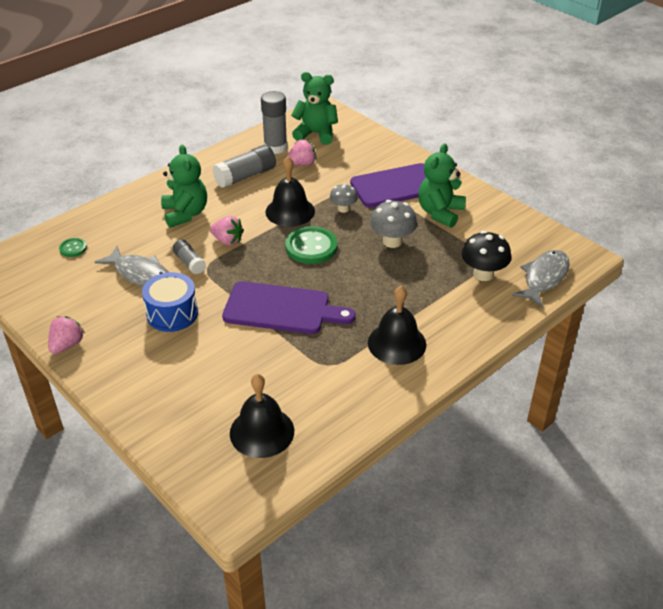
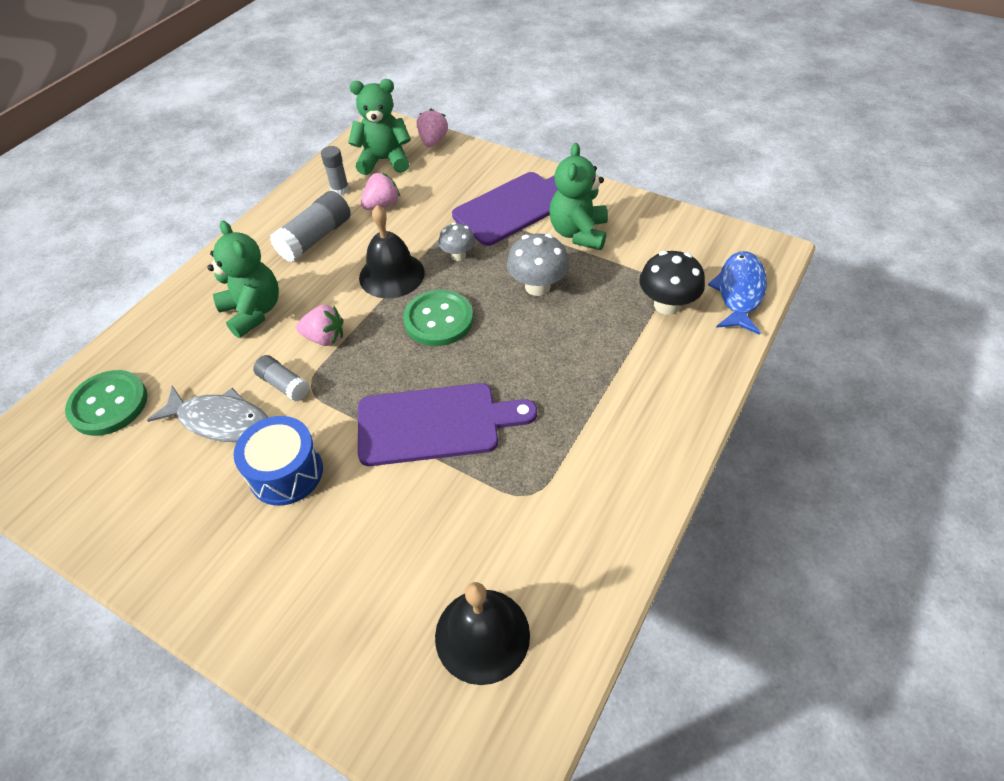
camera: 15 degrees left, 10 degrees up
(67, 345) = (145, 570): pink strawberry -> pink strawberry (433, 141)
(73, 248) = (109, 404): green button -> green button, size x1.96
(275, 147) = (340, 190): grey glue stick -> grey glue stick, size x0.60
(397, 343) = (605, 435): black bell -> none
(544, 278) = (739, 292): grey fish -> blue fish

